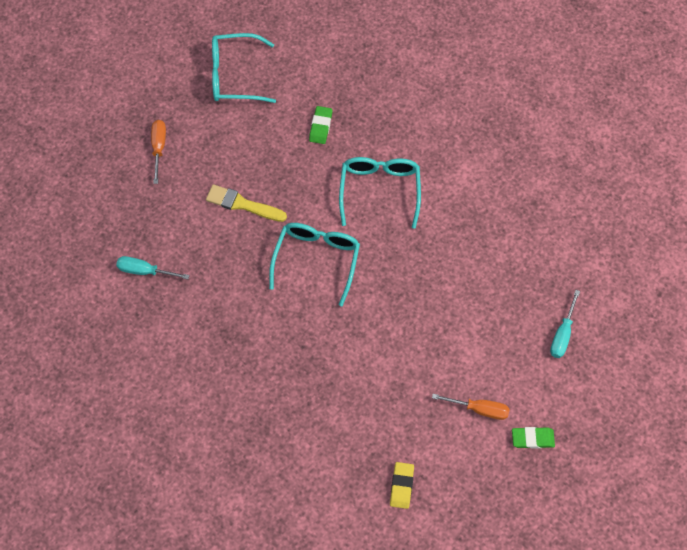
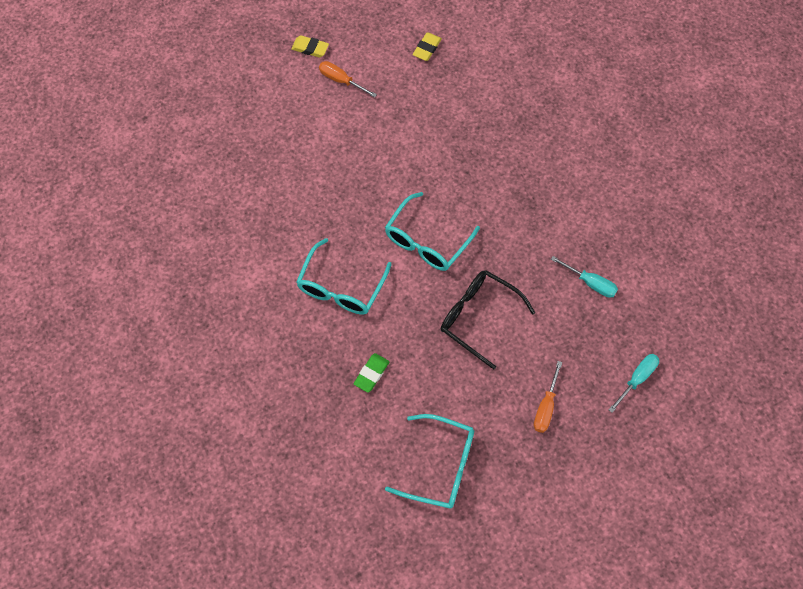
camera: 160 degrees left, 0 degrees up
(242, 204) = (478, 317): yellow brush -> black glasses
(532, 438) = (310, 48): green eraser -> yellow eraser
(562, 334) = (244, 112): turquoise screwdriver -> turquoise screwdriver (637, 379)

